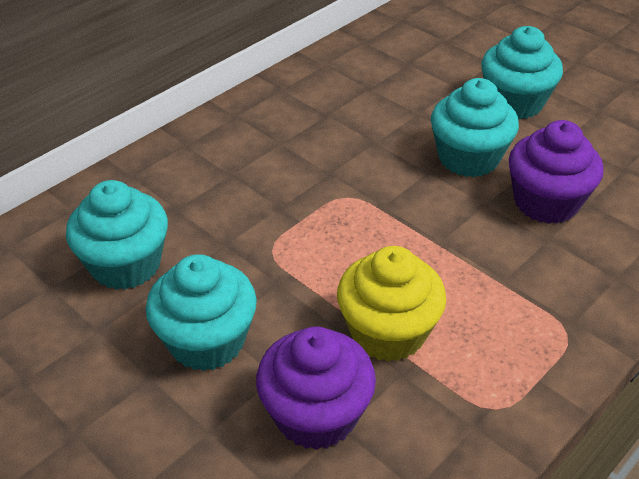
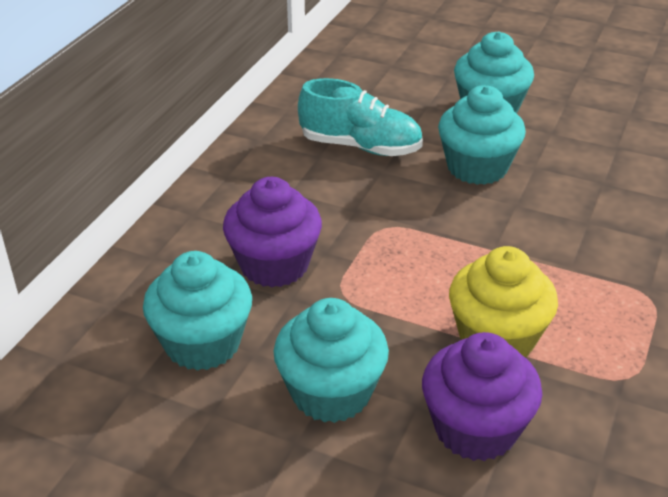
camera: 20 degrees left, 5 degrees down
(369, 114) = (360, 146): none -> turquoise shoe
(546, 202) = (568, 191): purple cupcake -> purple cupcake (274, 265)

